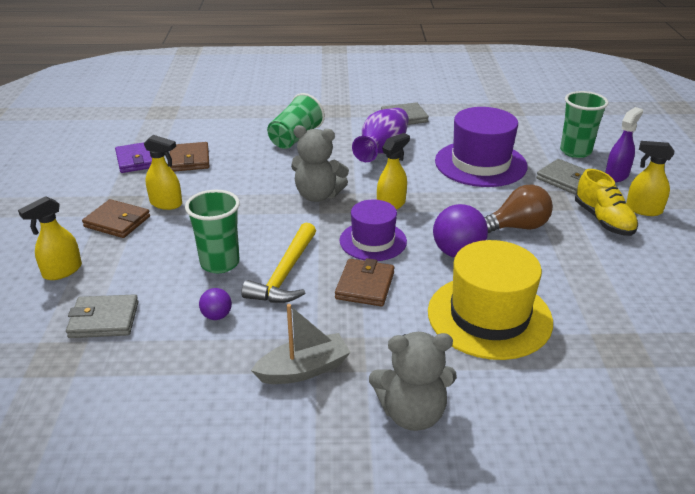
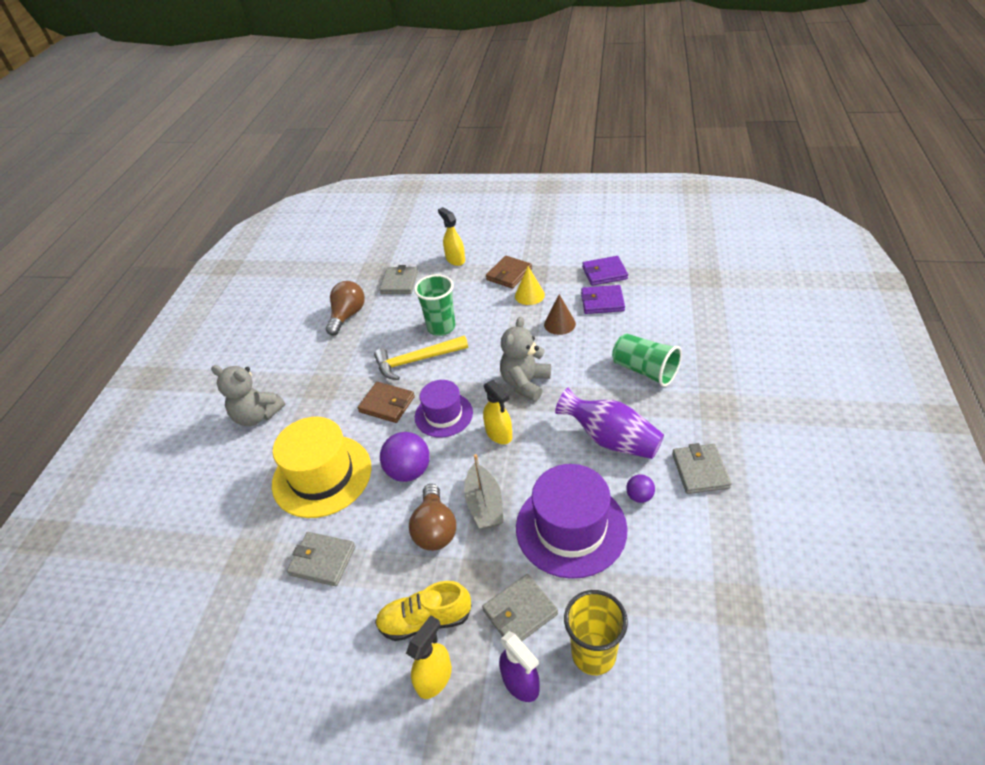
camera: 105 degrees right, 10 degrees up
(166, 203) = (529, 295): yellow spray bottle -> yellow cone
(178, 363) = (347, 315): none -> brown light bulb
(190, 160) = (602, 302): brown wallet -> purple wallet
(217, 316) = (383, 329): purple ball -> purple ball (639, 496)
(223, 182) = (559, 324): none -> brown cone
(285, 274) = (416, 361): yellow hammer -> yellow hammer turned 45 degrees counterclockwise
(304, 369) = (317, 368): grey boat -> grey boat (484, 505)
(412, 413) = (257, 415): grey teddy bear -> grey teddy bear turned 75 degrees counterclockwise
(575, 151) = (593, 654): green cup -> yellow cup
(590, 290) = (322, 560): none -> grey wallet

